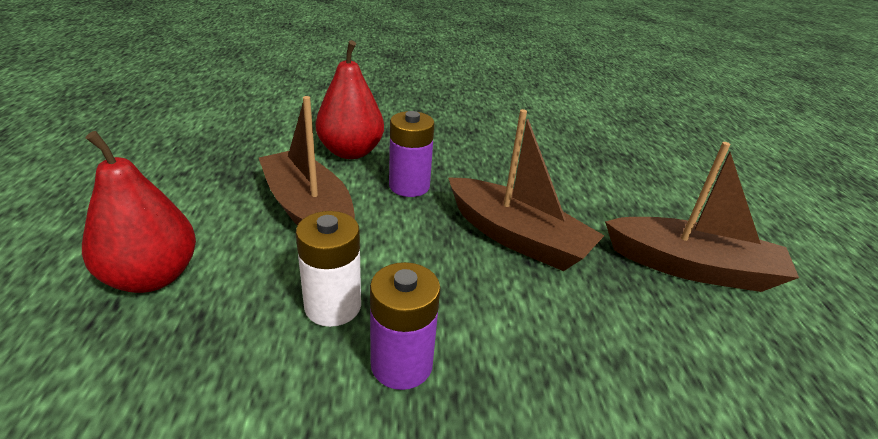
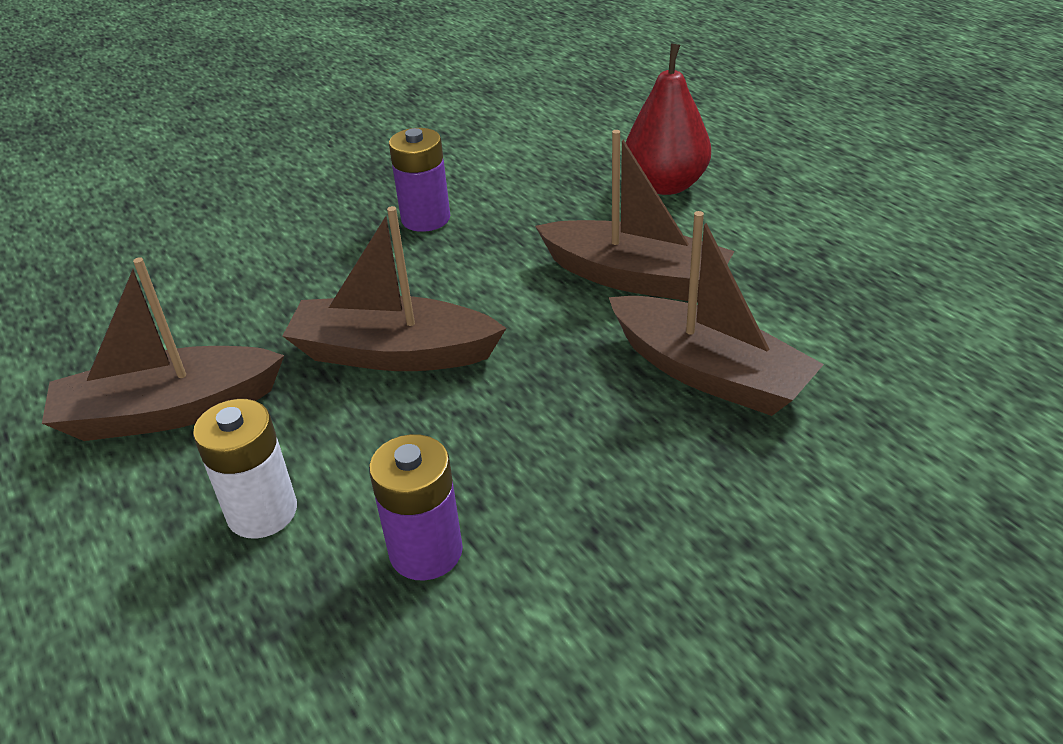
camera: 155 degrees right, 5 degrees up
(333, 306) = (511, 225): white battery -> white battery (262, 512)
(350, 152) = (708, 373): red pear -> brown boat
(409, 186) = (572, 359): purple battery -> purple battery (426, 551)

